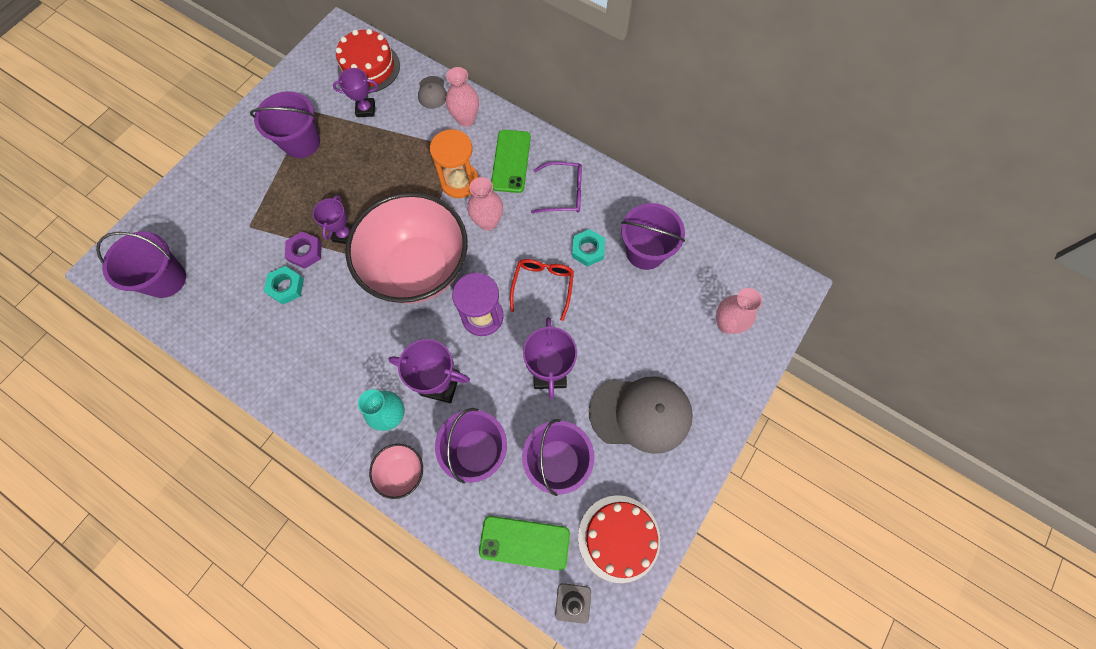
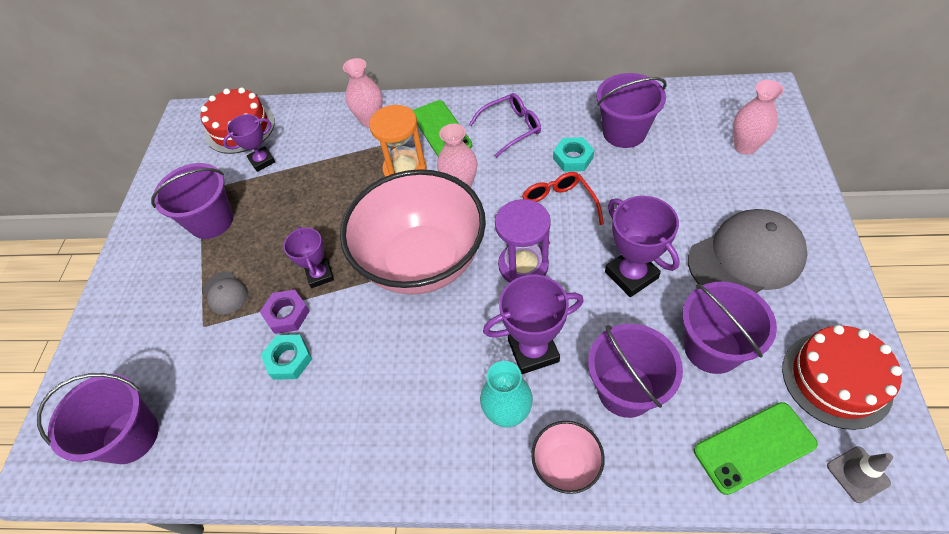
camera: 25 degrees left, 15 degrees down
(432, 92) = (320, 117): grey cap -> grey cap (225, 293)

